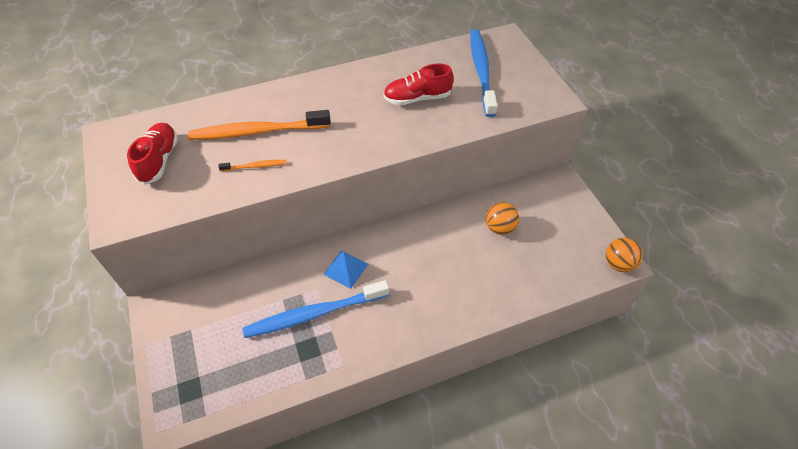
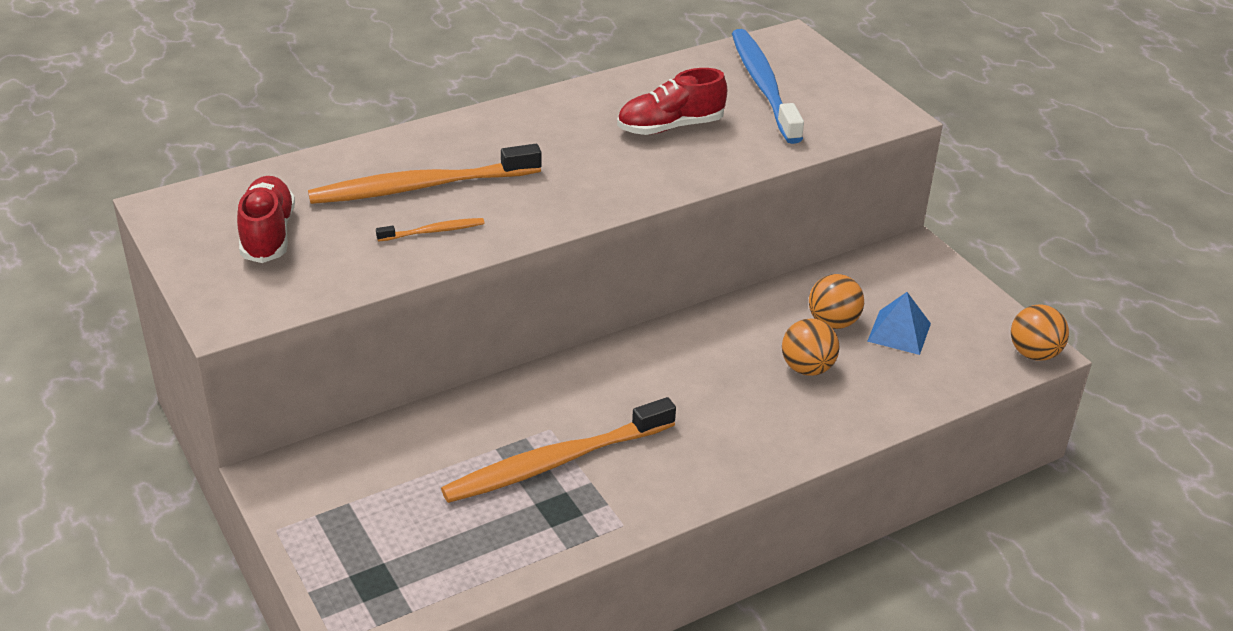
camera: 10 degrees left, 15 degrees down
(314, 314) = (555, 462): blue toothbrush -> orange toothbrush
(346, 269) = (591, 398): blue pyramid -> blue pyramid (899, 332)
(477, 260) = (807, 368): none -> orange ball

